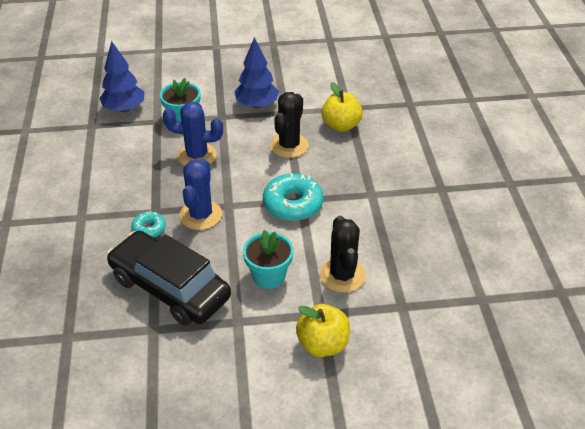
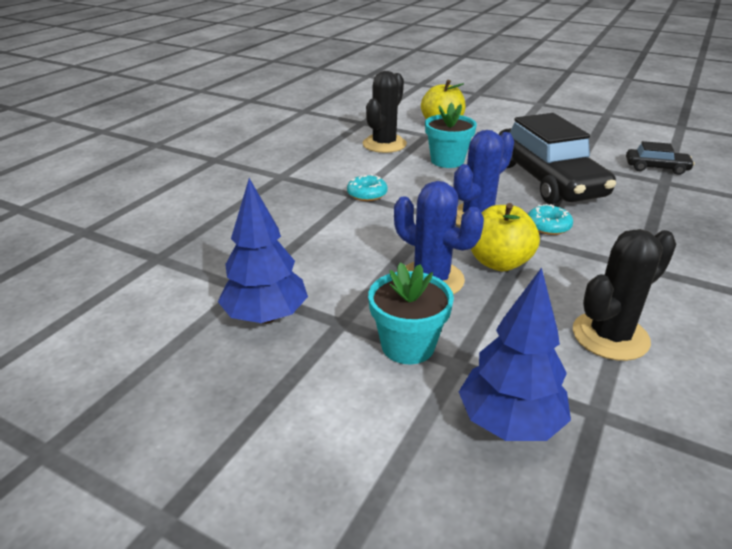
camera: 145 degrees left, 10 degrees down
(76, 360) = (656, 168): none -> black car
(289, 145) = (297, 244): black cactus -> black cactus (610, 336)
(293, 204) = (367, 194): turquoise donut -> turquoise donut, size x0.54
(341, 125) = (203, 240): yellow apple -> yellow apple (499, 262)

